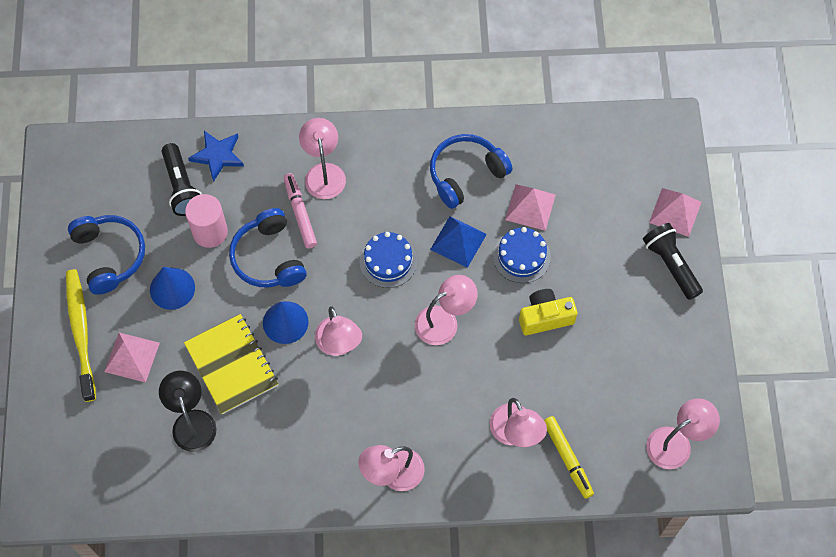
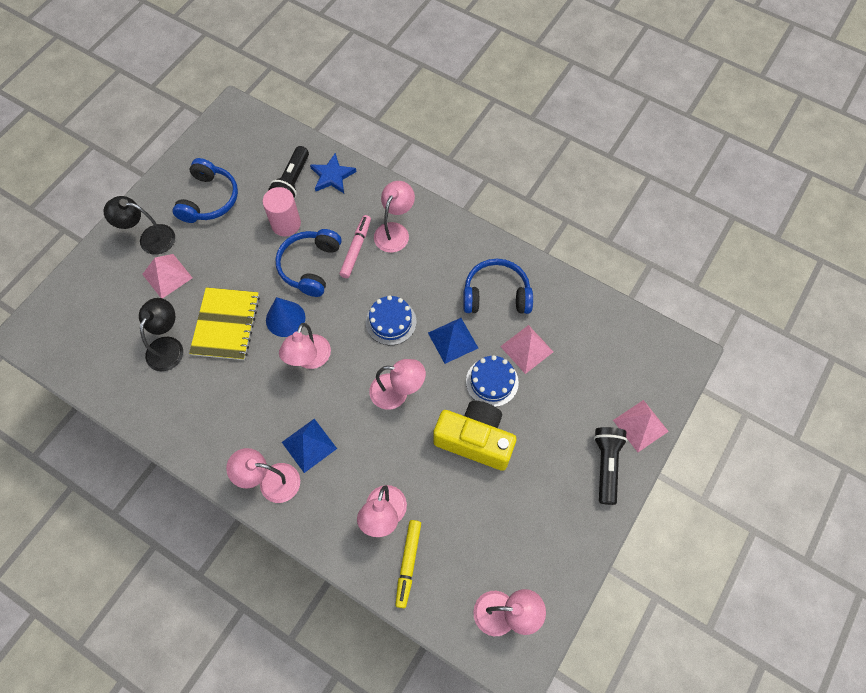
camera: 35 degrees right, 0 degrees up
(81, 332) = (150, 238): yellow toothbrush -> black lamp
(172, 288) = (230, 246): blue cone -> none
(401, 420) = (309, 445): none -> blue pyramid
(545, 317) = (475, 440): yellow camera -> yellow camera, size x1.53

